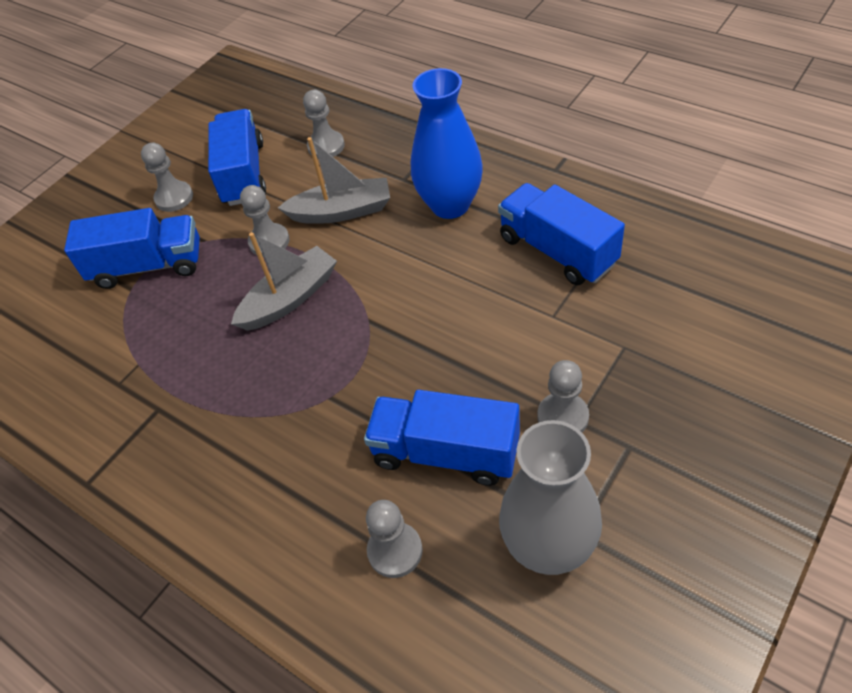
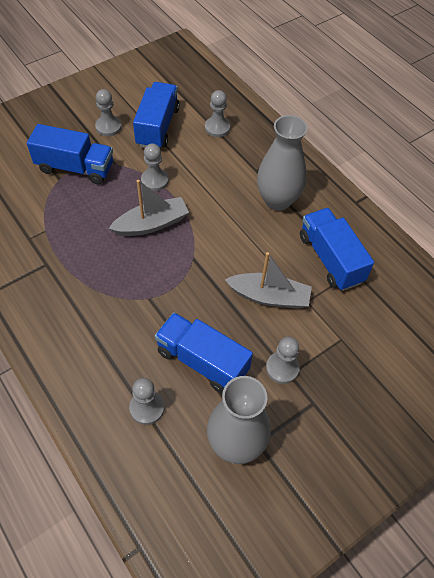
camera: 10 degrees right, 5 degrees up
(342, 211) = (208, 177): grey boat -> grey boat (269, 297)
(450, 205) = (277, 200): blue vase -> grey vase

